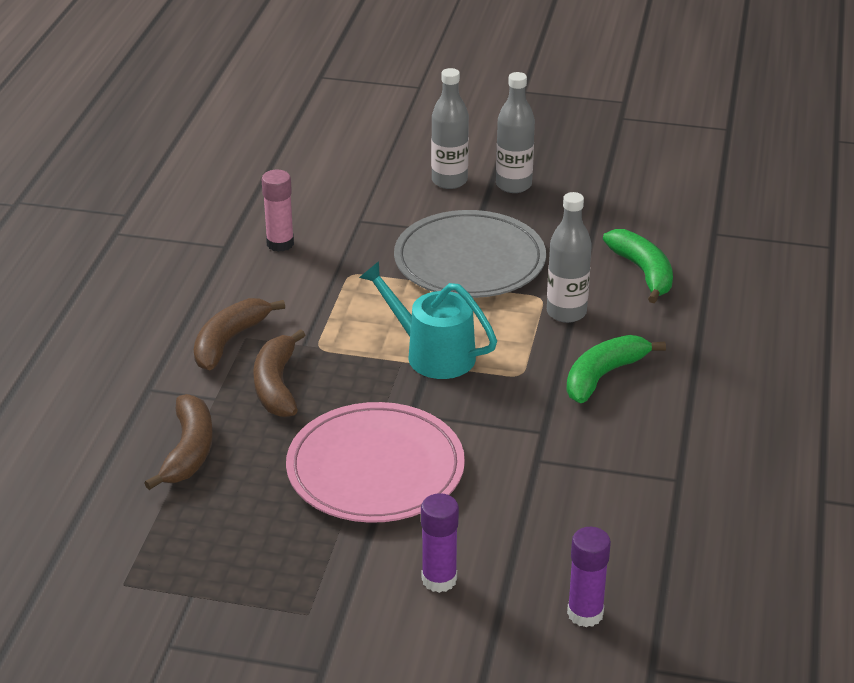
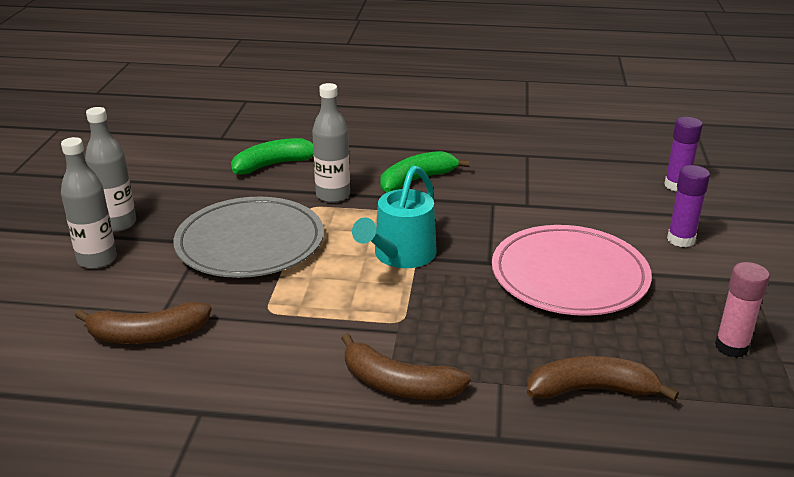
camera: 95 degrees left, 5 degrees down
(276, 385) = (468, 342): brown banana -> brown banana (147, 335)
(280, 244) = (201, 367): pink glue stick -> pink glue stick (731, 347)
(603, 376) = (416, 180): green banana -> green banana turned 105 degrees clockwise

